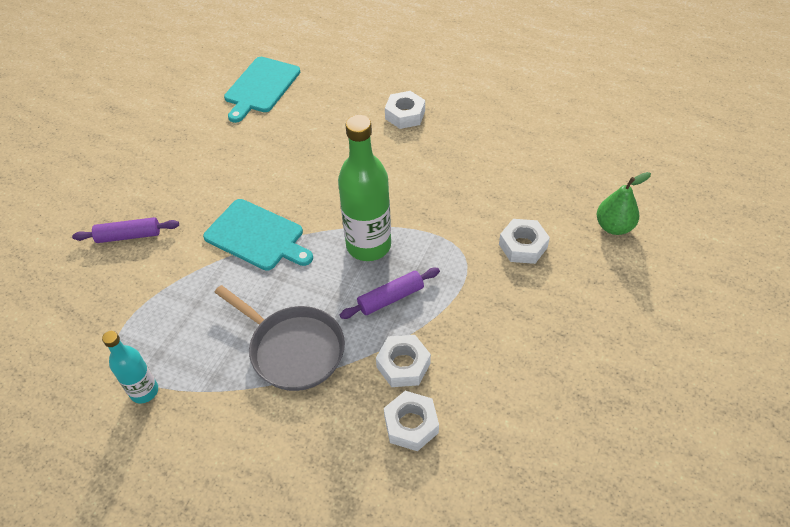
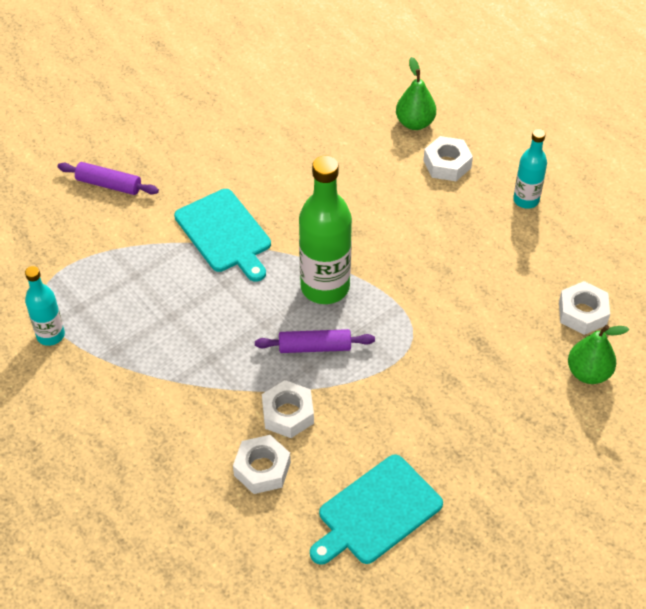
camera: 25 degrees right, 0 degrees up
(261, 87) = (316, 76): turquoise cutting board -> turquoise cutting board (376, 512)
(293, 349) = (197, 355): grey pan -> none
(361, 94) = (415, 123): none -> green pear
(481, 119) = (526, 200): none -> turquoise bottle
(523, 246) = (478, 352): white nut -> white nut (582, 313)

